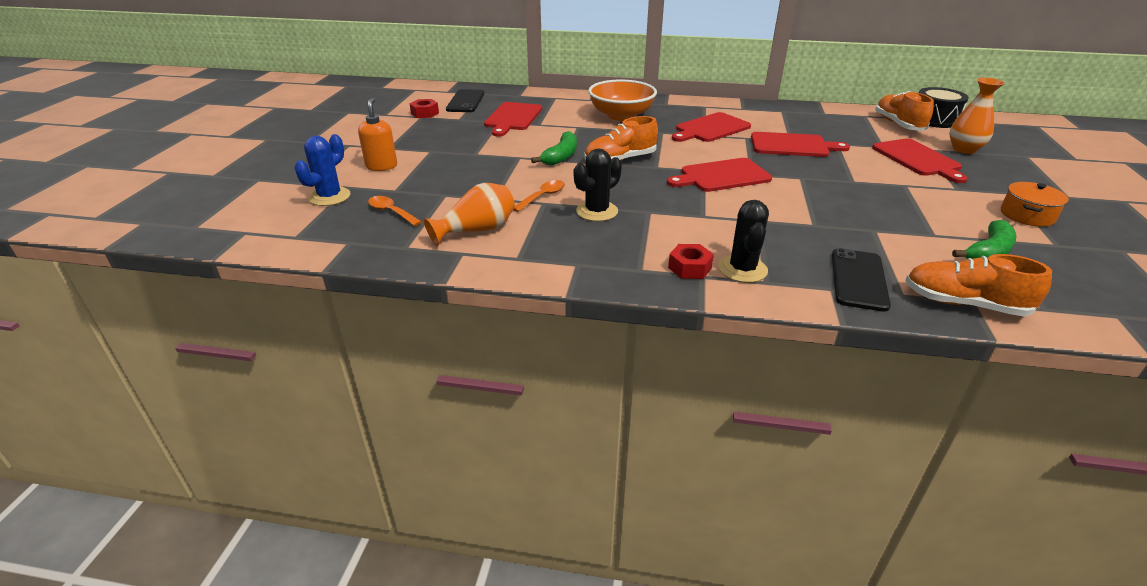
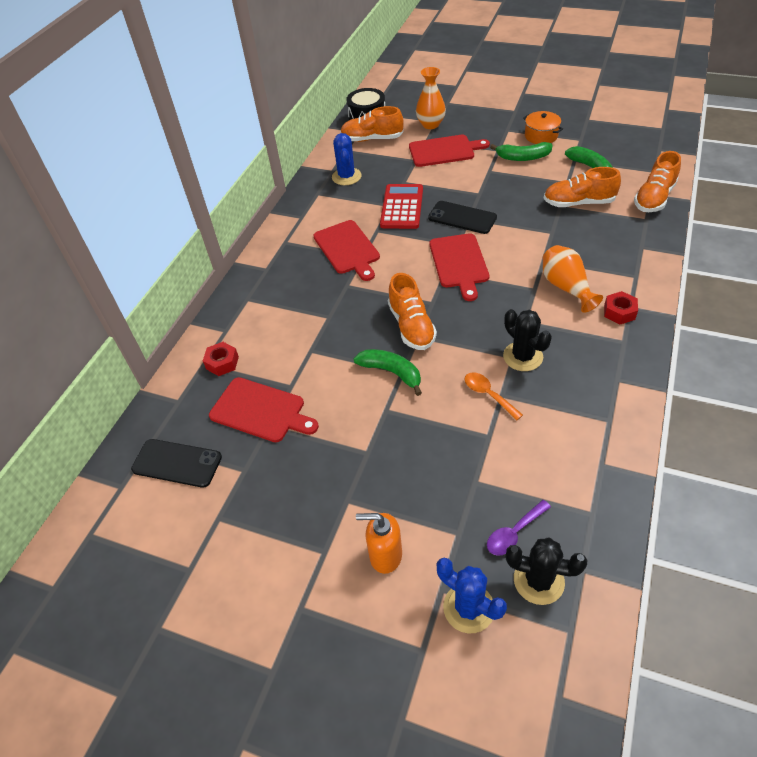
camera: 75 degrees left, 15 degrees up
(391, 212) = (514, 533): orange spoon -> purple spoon
(425, 113) = (206, 514): red nut -> red nut (222, 363)
(477, 230) = (558, 451): orange vase -> orange vase (566, 287)
(621, 116) = (289, 310): orange bowl -> none
(742, 269) = (619, 284): black cactus -> black cactus (538, 580)
(792, 145) = (402, 207): red cutting board -> red calculator
(820, 119) = (346, 177): none -> blue cactus
(858, 279) = (629, 232): black phone -> black phone (462, 218)
(893, 242) = (578, 203): none -> orange shoe
(958, 204) = (523, 157): none -> green banana

